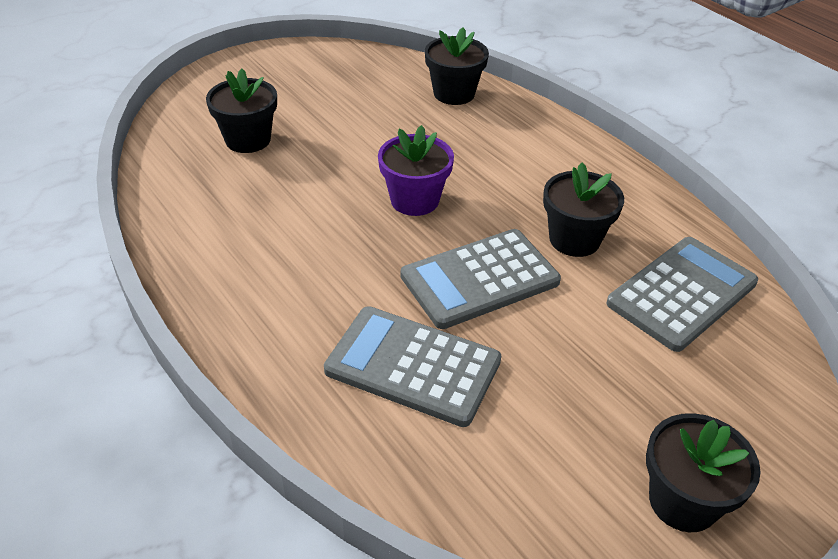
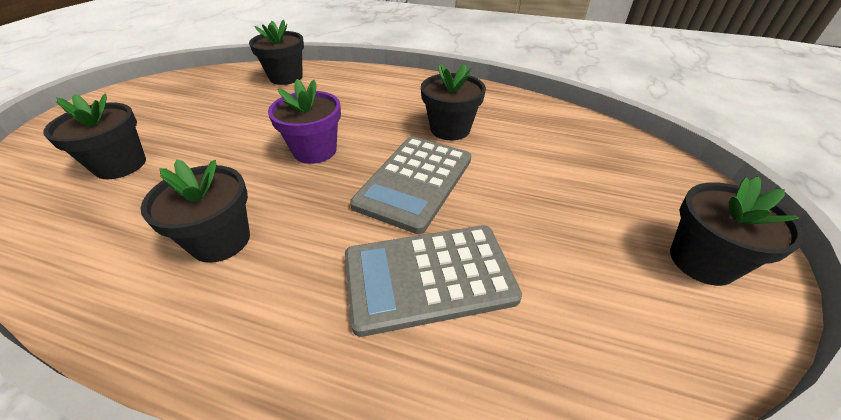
camera: 35 degrees left, 0 degrees up
(281, 249) = (220, 240): none -> black flower pot
(682, 293) = (543, 132): grey calculator -> none

